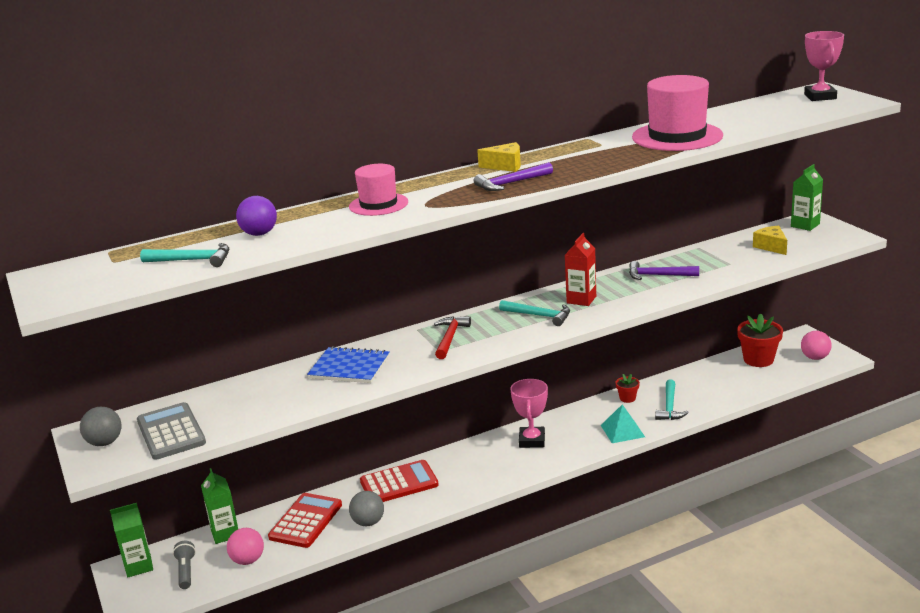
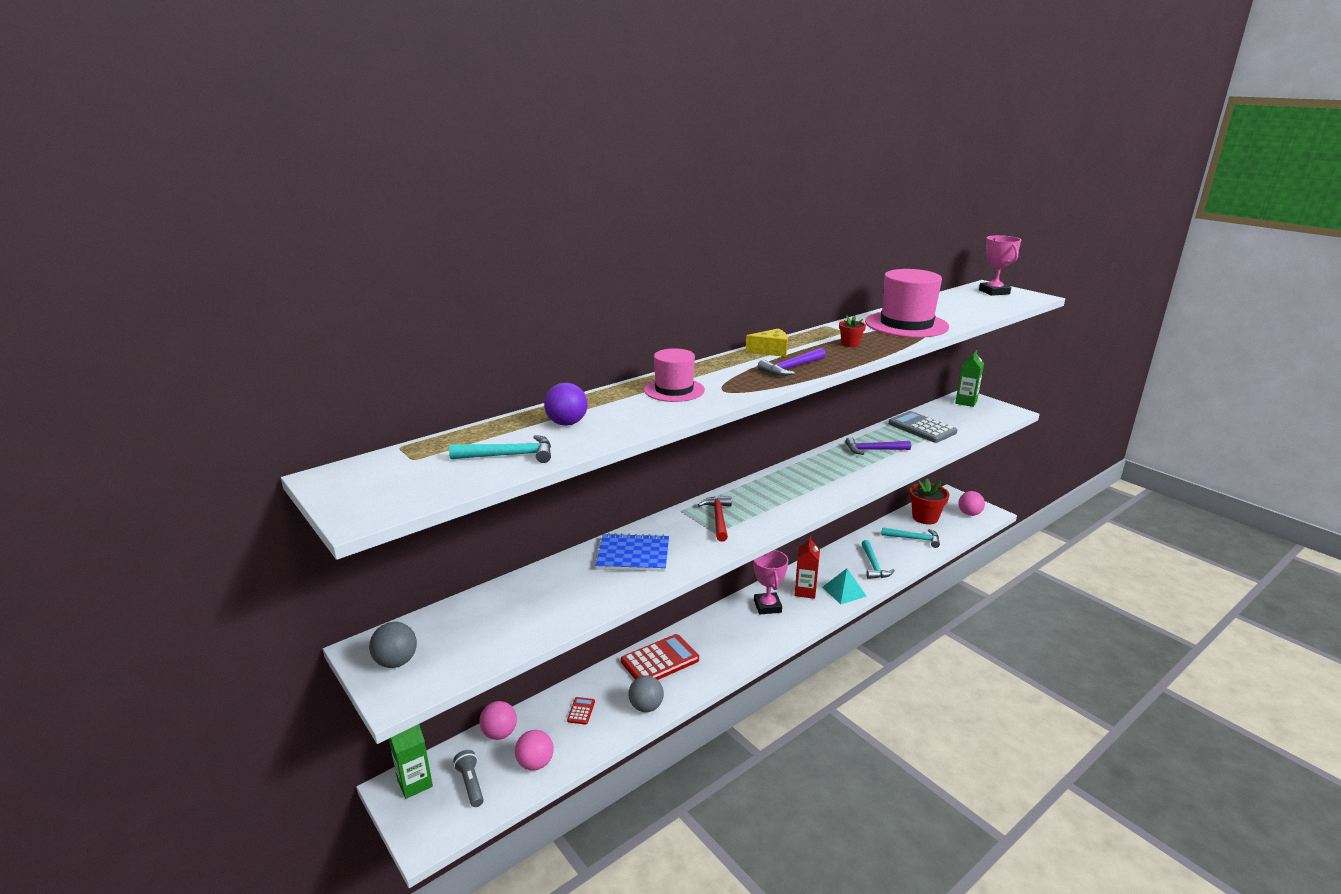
camera: 15 degrees left, 0 degrees up
(171, 432) = (470, 643): grey calculator -> grey calculator (922, 428)
(225, 533) = (499, 733): green carton -> pink ball
(306, 521) = (581, 711): red calculator -> red calculator, size x0.44
(539, 316) = (790, 492): turquoise hammer -> turquoise hammer (914, 539)
(581, 299) = (819, 475): red carton -> red carton (805, 591)
(627, 398) = (833, 559): red flower pot -> red flower pot (850, 344)
(771, 247) = (952, 421): yellow cheese -> none

